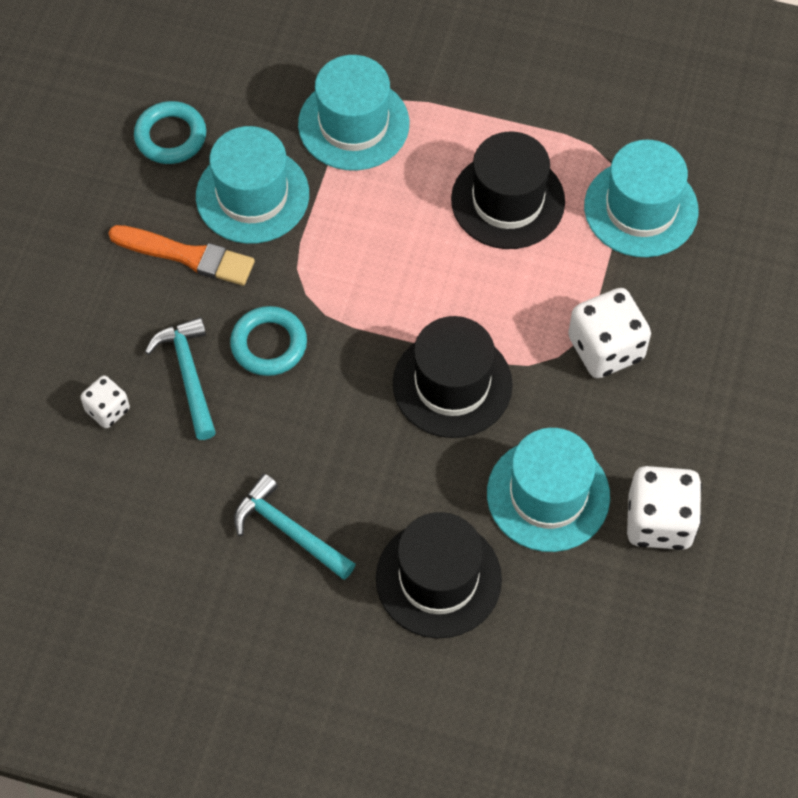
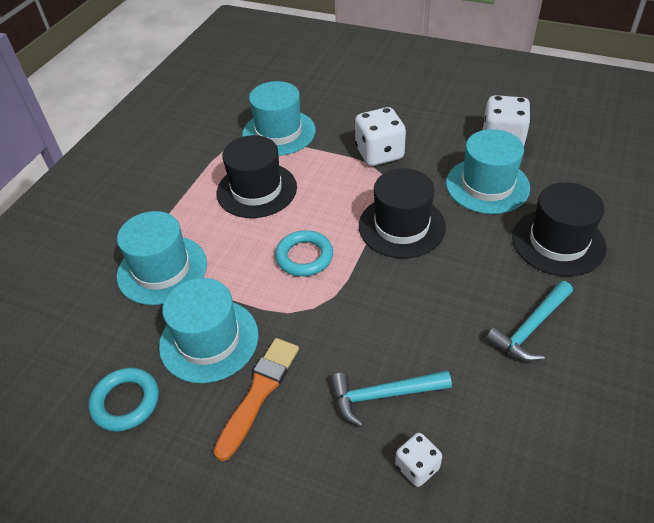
camera: 80 degrees left, 15 degrees down
(269, 344) = (358, 334): turquoise ring -> turquoise ring (304, 257)

